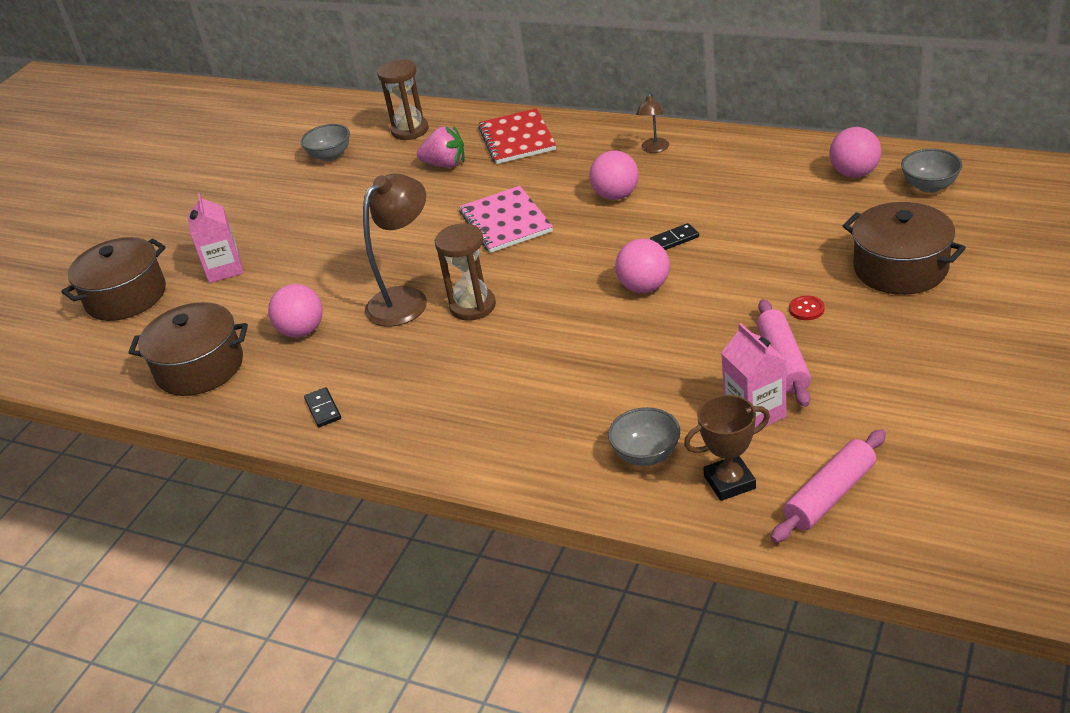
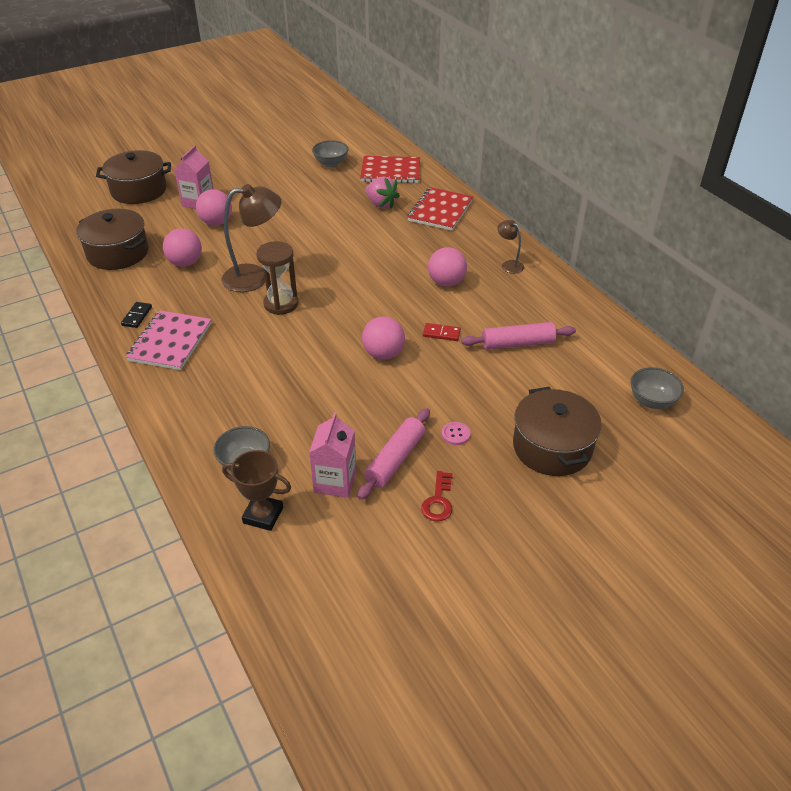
camera: 30 degrees right, 5 degrees up
(410, 130) = (390, 171): brown hourglass -> red notebook
(505, 222) = (365, 261): pink notebook -> pink notebook (170, 342)
(654, 149) = (509, 265): brown lamp -> brown lamp turned 90 degrees clockwise
(674, 239) = (441, 333): black domino -> red domino
(806, 309) = (455, 434): red button -> pink button
(830, 495) = (303, 569): pink rolling pin -> pink rolling pin (517, 343)
(854, 173) = (612, 359): pink ball -> pink ball (216, 222)
(867, 367) = (438, 501): none -> red key

